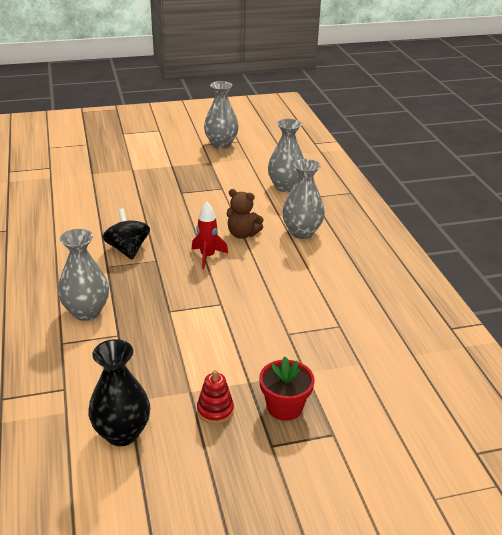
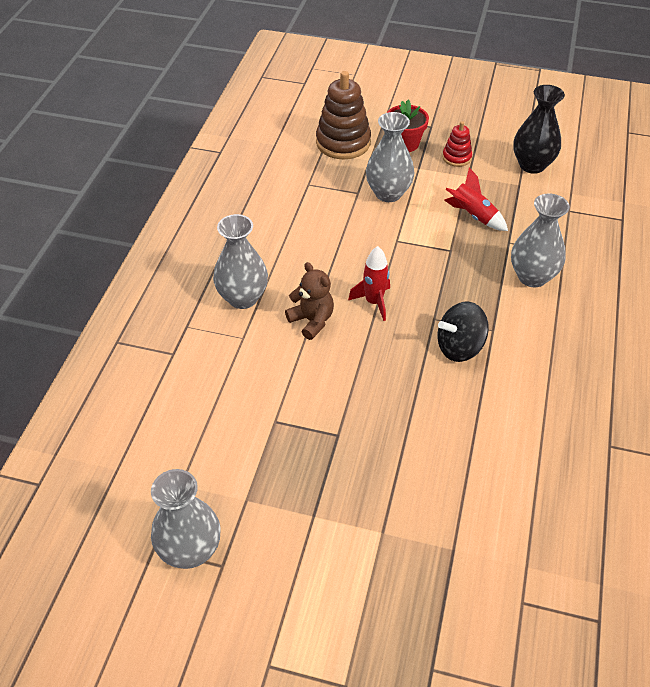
camera: 150 degrees left, 15 degrees up
(128, 249) = (459, 347): black spinning top -> black spinning top turned 60 degrees clockwise
(163, 348) = (473, 216): none -> red rocket
(285, 187) = (187, 387): grey vase -> grey vase (388, 193)
(350, 382) = (343, 142): none -> brown stacking toy

